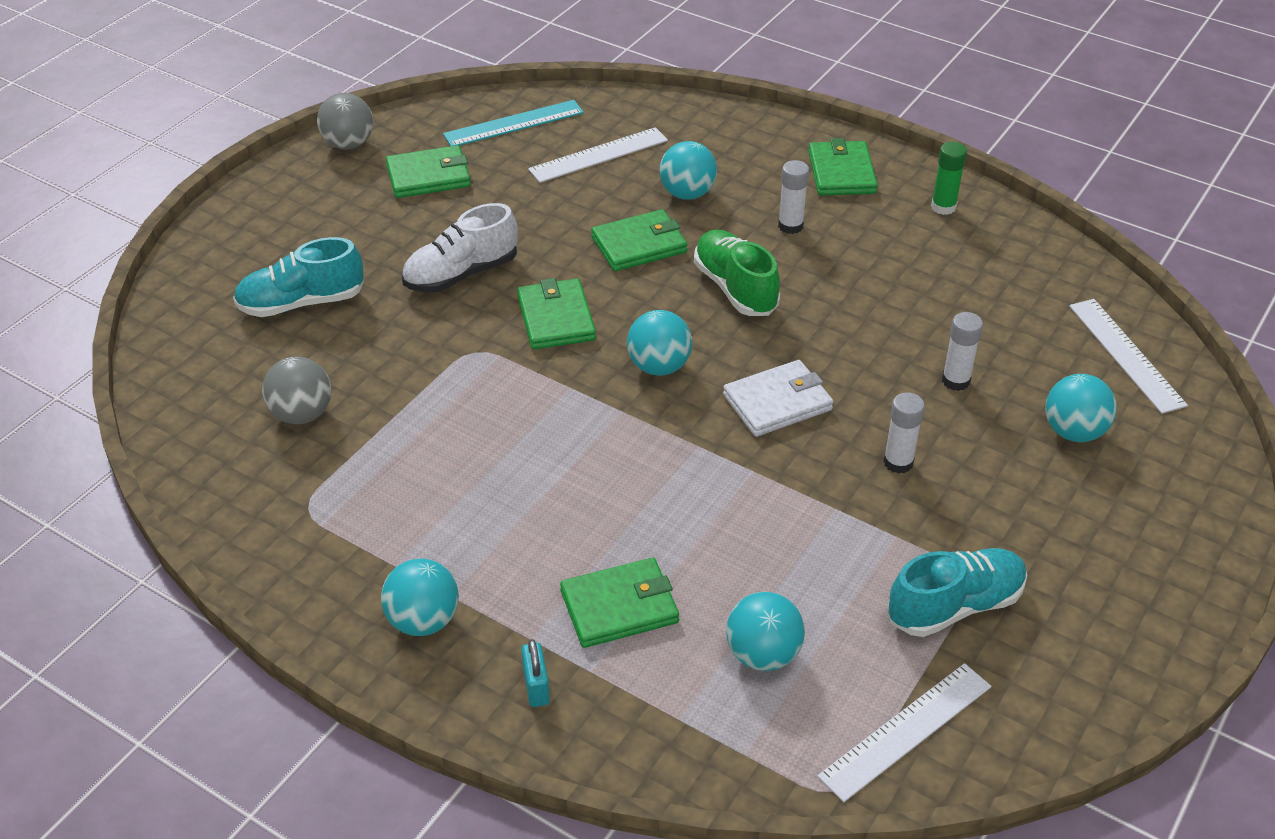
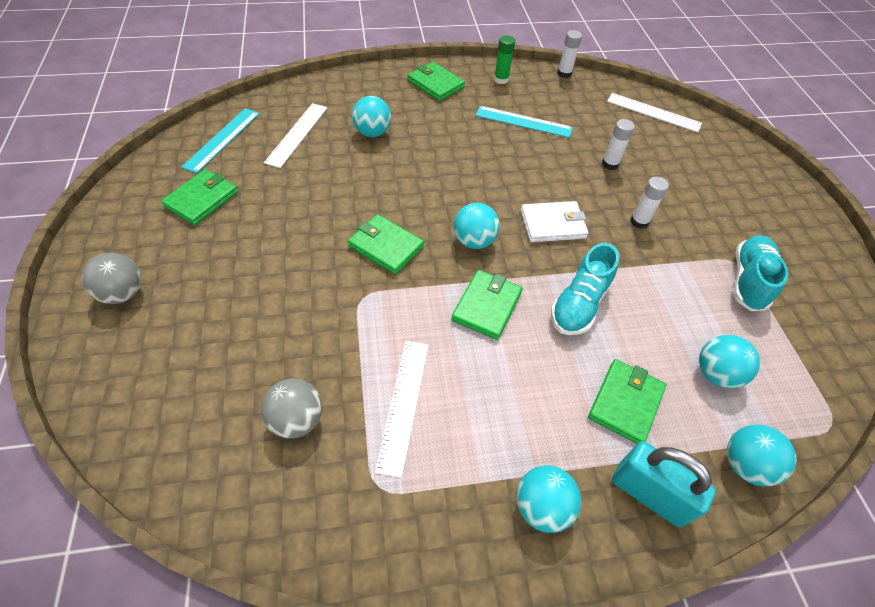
camera: 45 degrees left, 10 degrees up
(302, 303) = (206, 337): turquoise shoe -> turquoise shoe (579, 304)
(348, 144) = (118, 206): grey ball -> grey ball (123, 293)
(461, 274) = (296, 252): white shoe -> none
(536, 686) = (649, 493): turquoise padlock -> turquoise padlock, size x2.00
(639, 245) = (381, 175): green wallet -> green wallet (487, 306)
(735, 288) = (459, 173): green shoe -> none
(777, 402) = (553, 224): white wallet -> white wallet turned 60 degrees clockwise
(790, 226) = (445, 124): white glue stick -> white glue stick (564, 74)
(903, 272) = (523, 122): none -> turquoise ruler
(906, 731) = (813, 364): white ruler -> white ruler (403, 404)
(1073, 432) = (680, 161): turquoise ball -> turquoise ball (745, 464)

